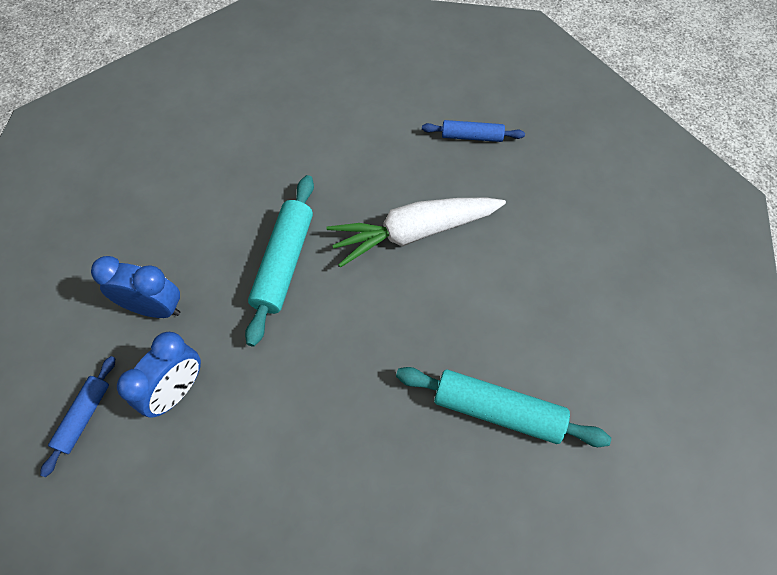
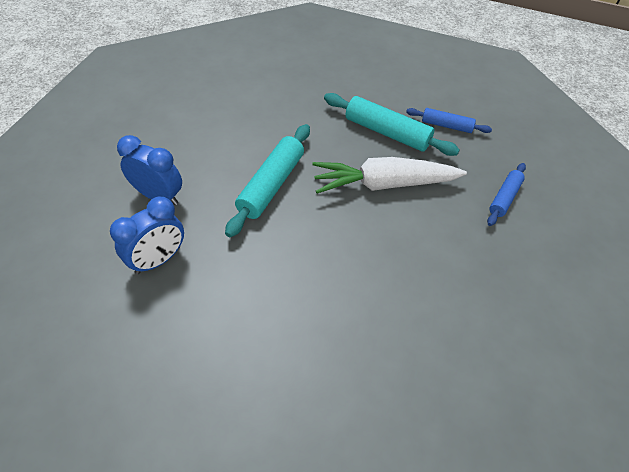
camera: 10 degrees right, 10 degrees down
(84, 417) = (77, 263): blue rolling pin -> blue rolling pin (504, 198)
(497, 411) = (429, 335): turquoise rolling pin -> turquoise rolling pin (387, 132)

